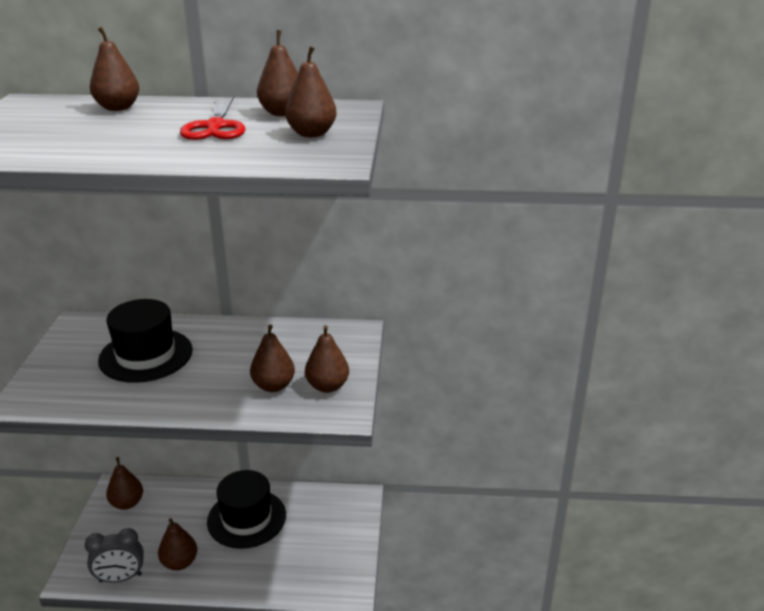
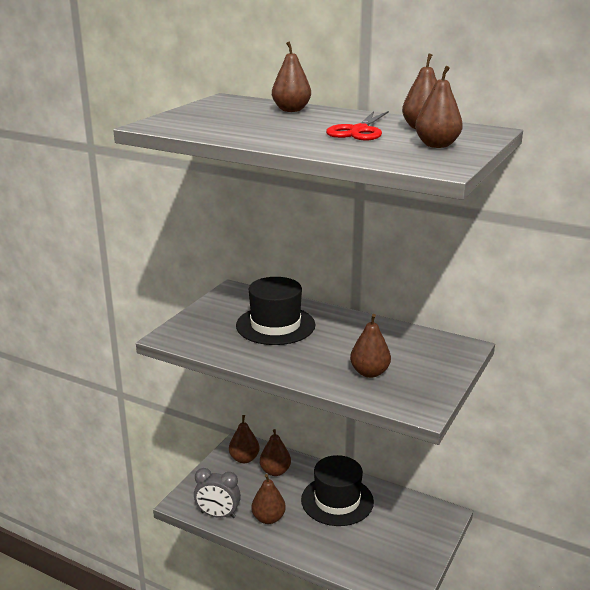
camera: 25 degrees right, 5 degrees down
(327, 386) = (417, 384): brown pear -> brown pear (275, 471)

